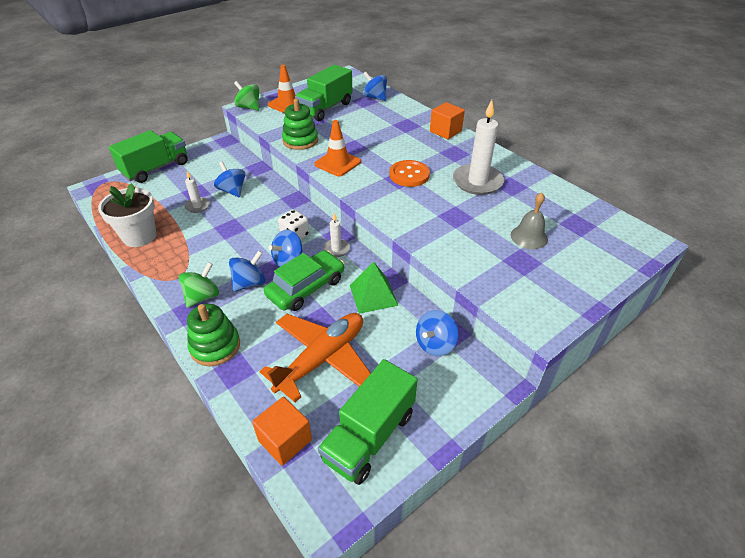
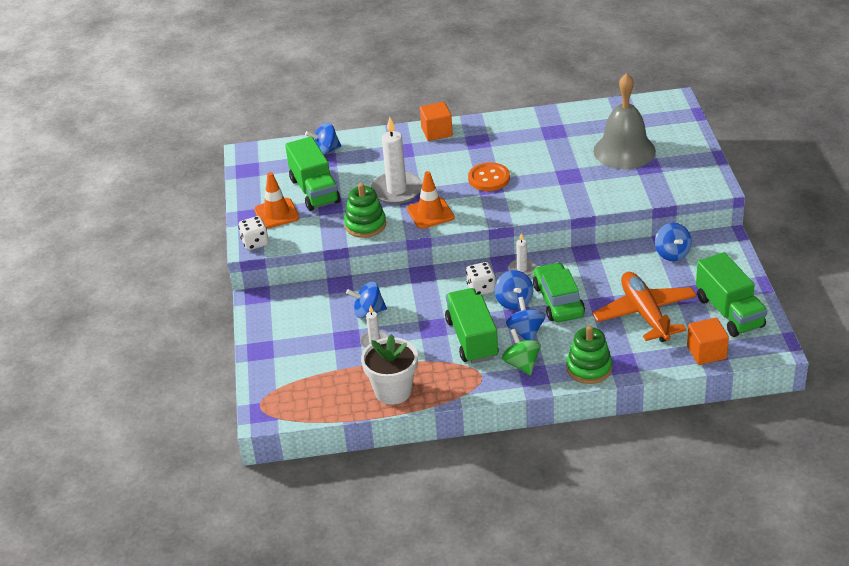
camera: 55 degrees left, 5 degrees down
(156, 168) = (268, 360): green truck -> green truck (472, 339)
(249, 107) = (255, 243): green spinning top -> white dice
(373, 295) = (596, 267): green pyramid -> none
(477, 182) = (533, 146): white candle -> white candle (397, 190)
(529, 237) = (624, 151): grey bell -> grey bell, size x1.90

